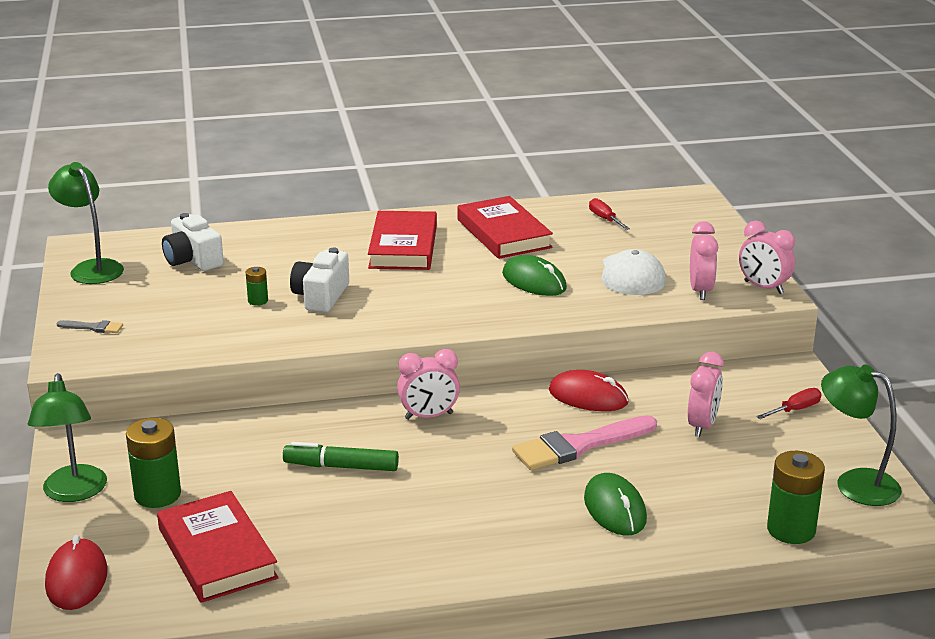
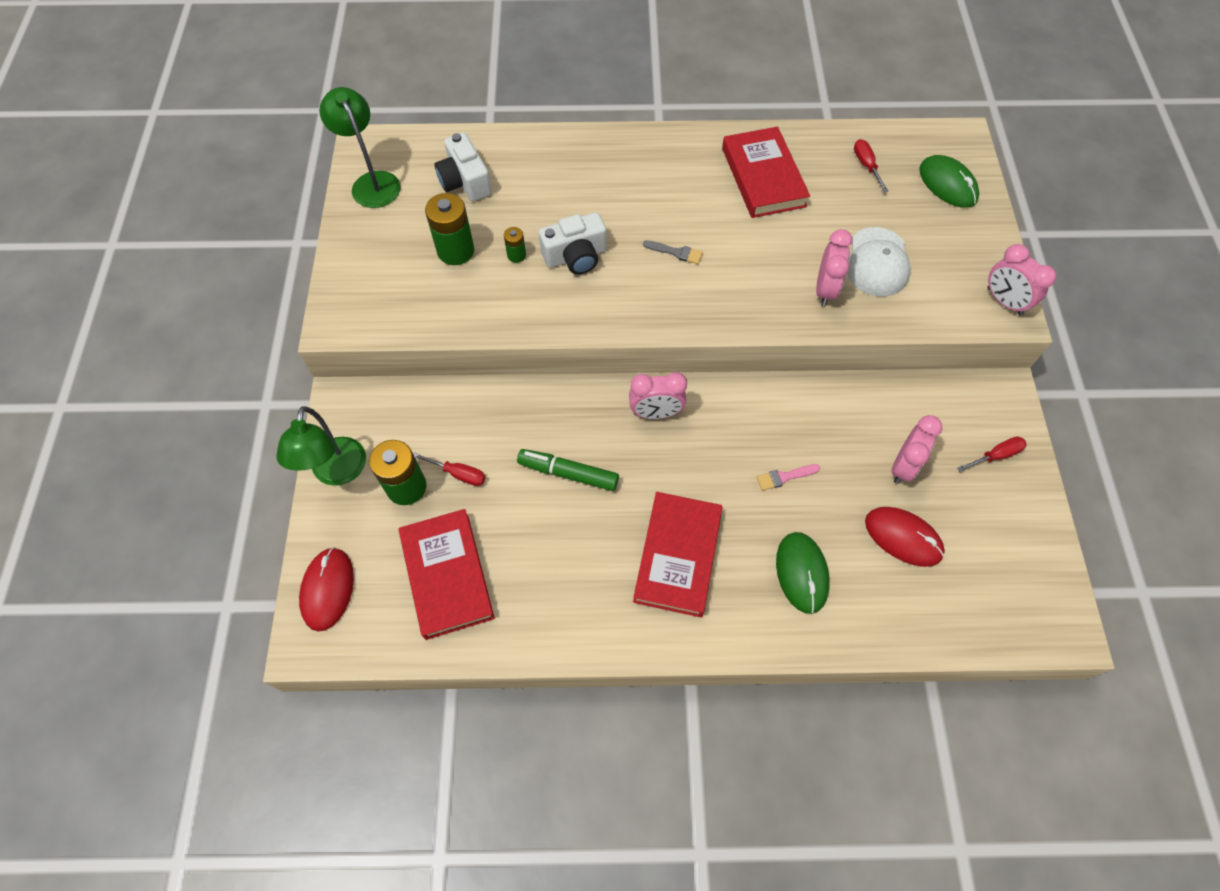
camera: 10 degrees right, 35 degrees up
(93, 327) = (364, 276): grey brush -> grey brush (676, 252)
(216, 479) = (458, 474): none -> red screwdriver
(321, 296) = (575, 256): white camera -> white camera turned 135 degrees counterclockwise
(403, 247) = (663, 186): red book -> red book (677, 556)
(534, 281) = (780, 260): green mouse -> green mouse (947, 184)
(579, 445) = (784, 477): pink brush -> pink brush, size x0.46
(588, 396) = (805, 406): red mouse -> red mouse (903, 537)
(700, 291) = (940, 298): pink clock -> pink clock (825, 289)
(791, 530) = (957, 630): green battery -> green battery (455, 251)
(855, 483) = (1030, 573): green lamp -> none

